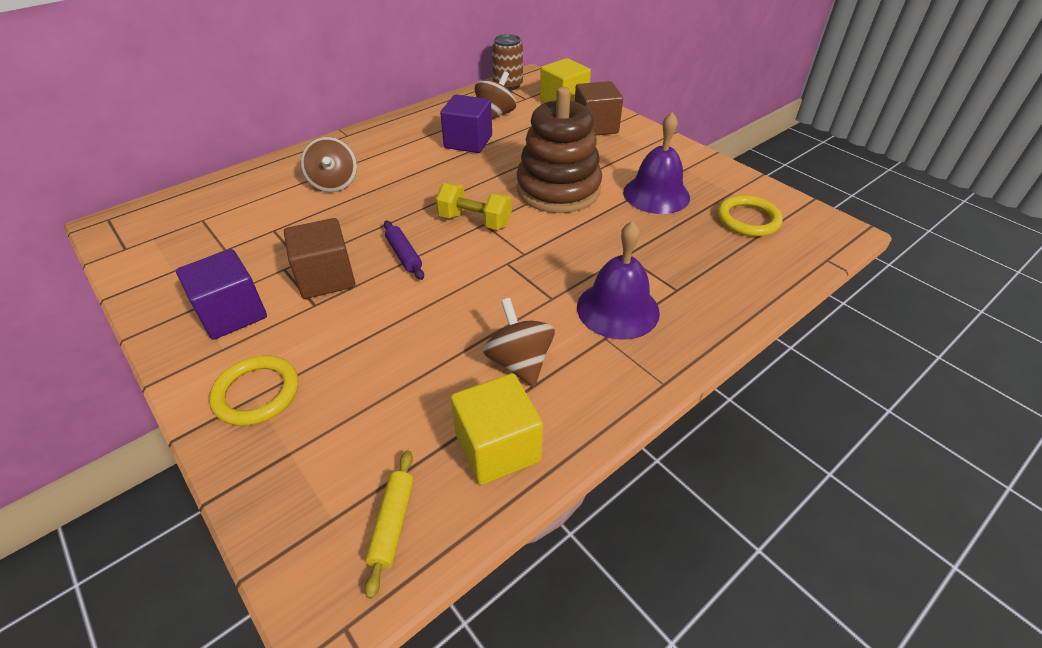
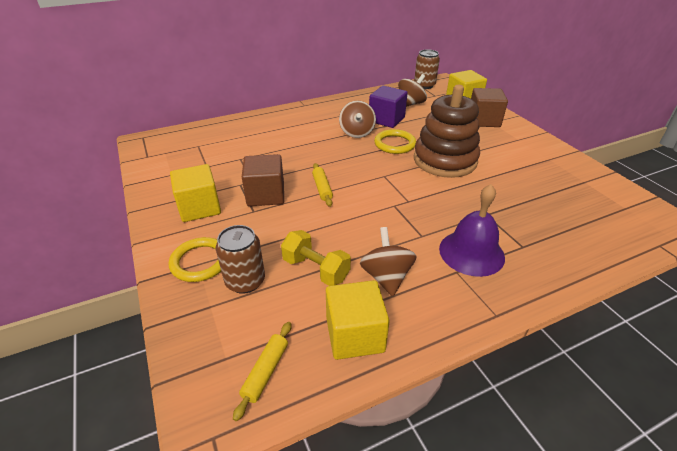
camera: 15 degrees right, 5 degrees down
(232, 314) = (199, 208): purple cube -> yellow cube
(330, 407) = (245, 281): none -> brown can
(334, 183) = (287, 135): brown spinning top -> brown spinning top (357, 133)
(404, 255) = (322, 188): purple rolling pin -> yellow rolling pin
(474, 221) = (377, 173): yellow dumbbell -> yellow dumbbell (316, 269)
(656, 194) = (521, 174): purple bell -> none
(748, 219) = (594, 203): yellow ring -> yellow ring (394, 144)

